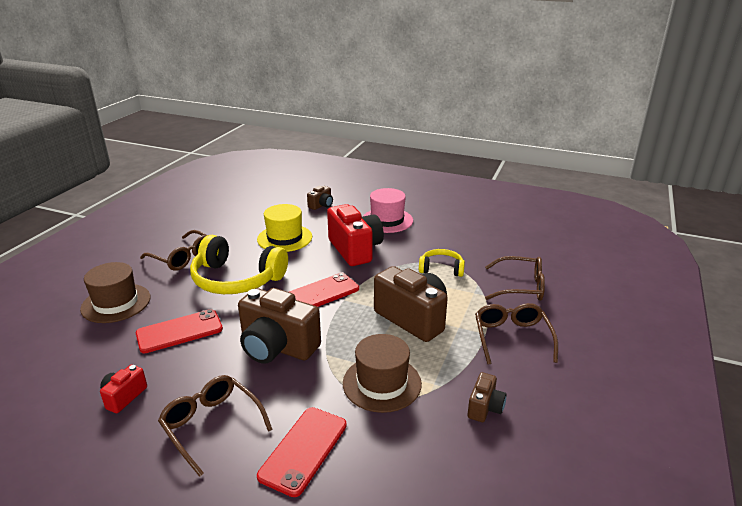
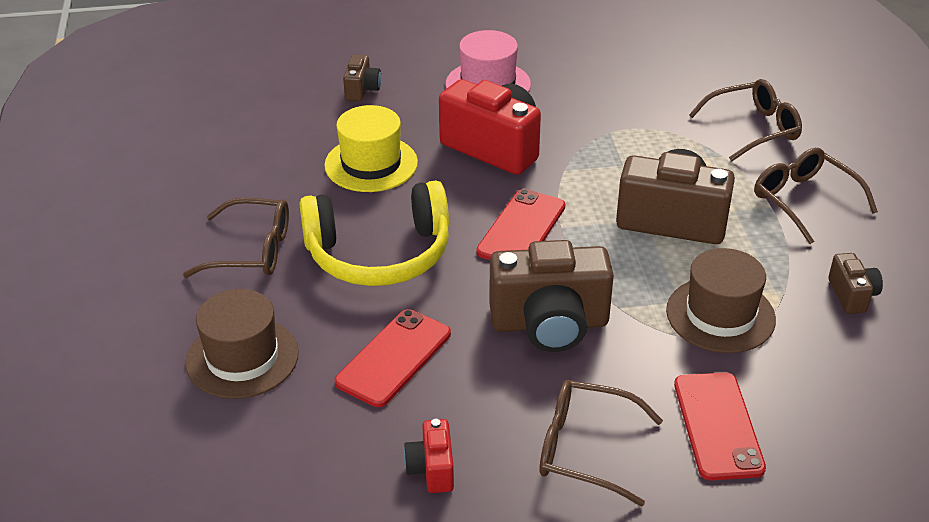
camera: 30 degrees left, 10 degrees up
(441, 269) = (637, 137): yellow headphones -> none

